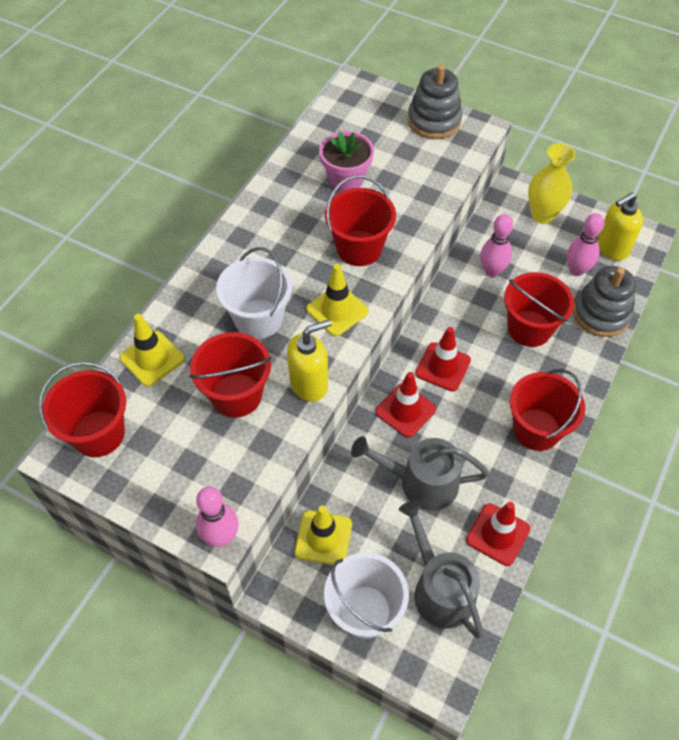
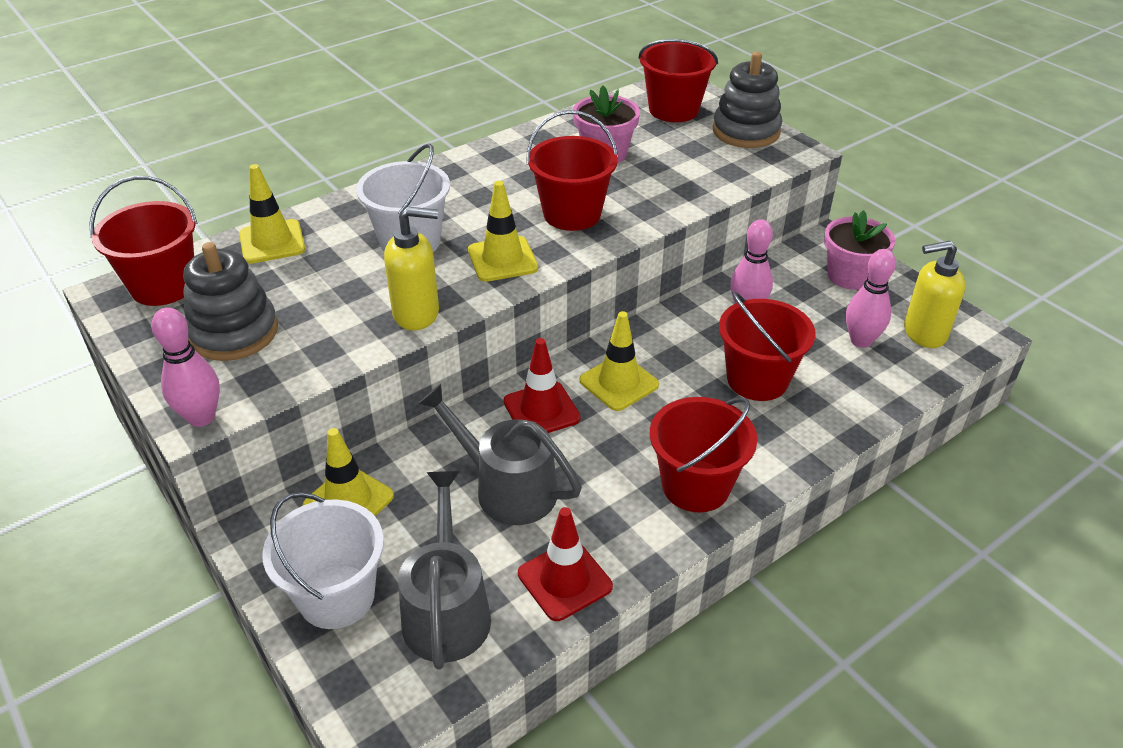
camera: 25 degrees right, 15 degrees down
(236, 395) = (330, 298): red bucket -> red bucket (673, 110)
(443, 367) = (619, 383): red traffic cone -> yellow traffic cone
(542, 215) = (850, 276): yellow vase -> pink flower pot
(601, 314) = (866, 394): grey stacking toy -> grey stacking toy (234, 332)

